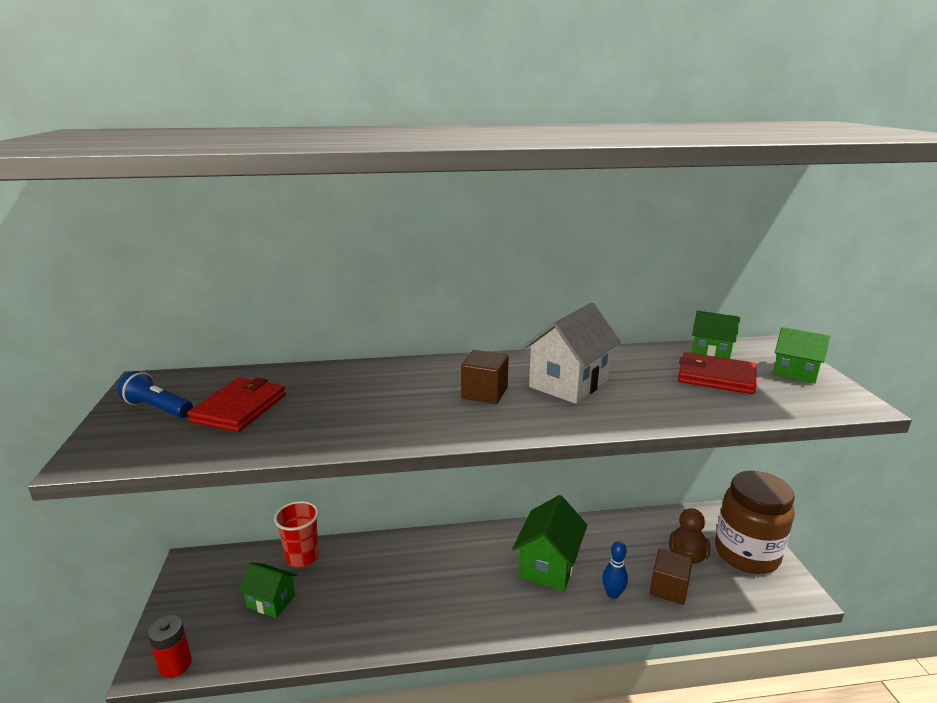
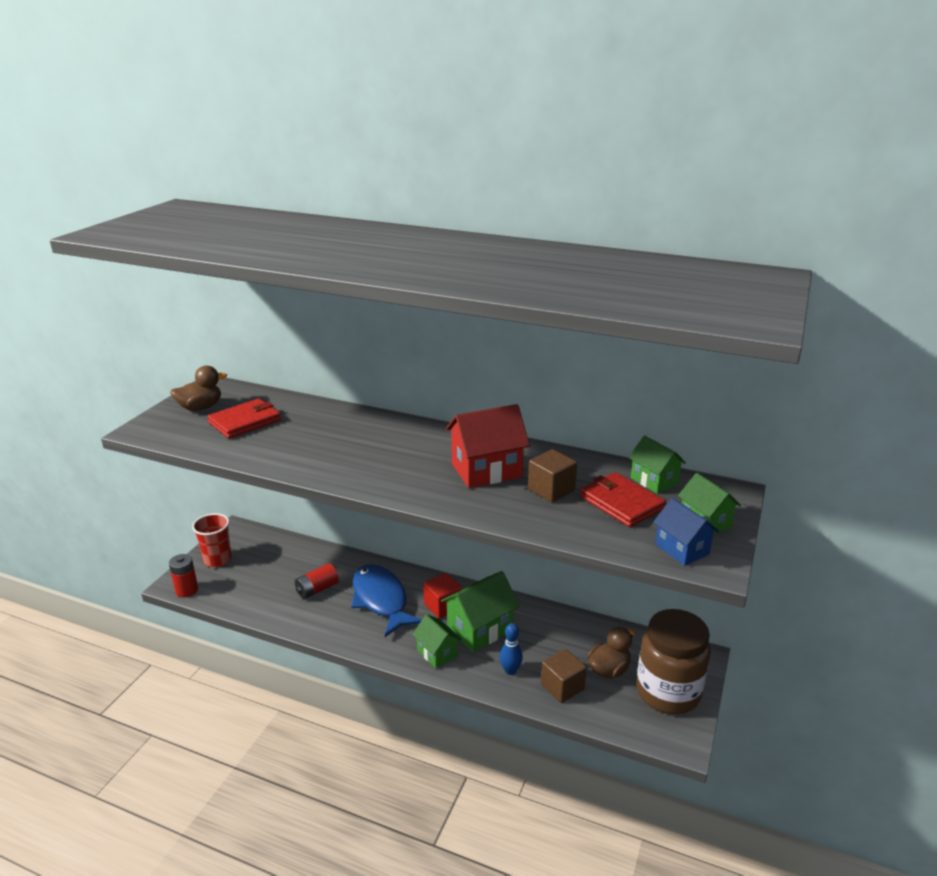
camera: 30 degrees right, 5 degrees up
(158, 408) = (200, 407): blue flashlight -> brown duck
(271, 601) = (266, 574): green house -> green house (437, 653)
(302, 557) = (307, 553): red cup -> red cup (217, 560)
(347, 593) = (317, 589): none -> red battery
(427, 576) = (381, 600): none -> blue fish
(484, 393) = (413, 459): brown cube -> brown cube (551, 490)
(493, 557) = (443, 606): none -> red cube
(569, 383) = (486, 470): white house -> red house
(815, 399) = (682, 549): none -> blue house

